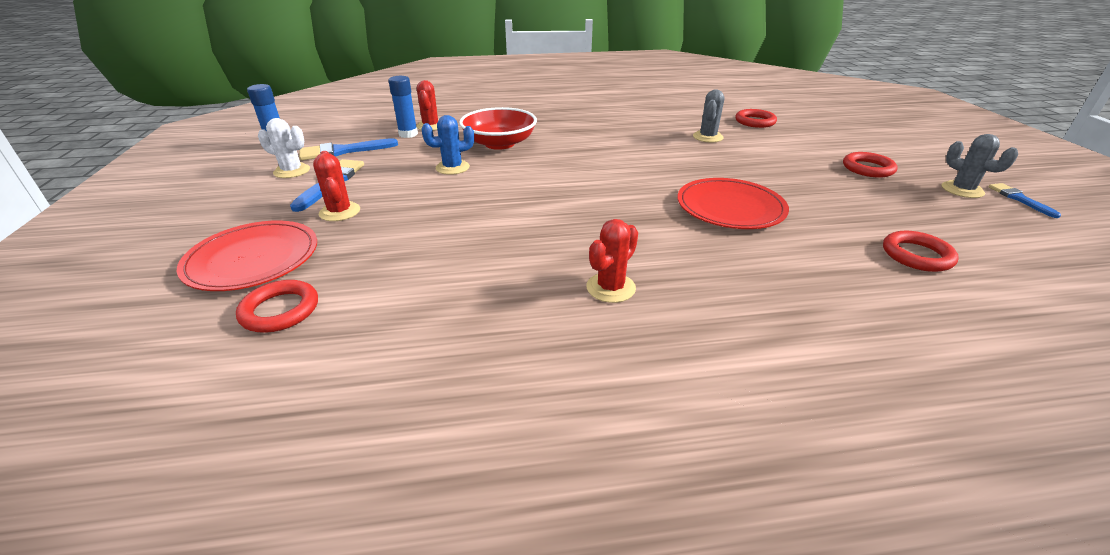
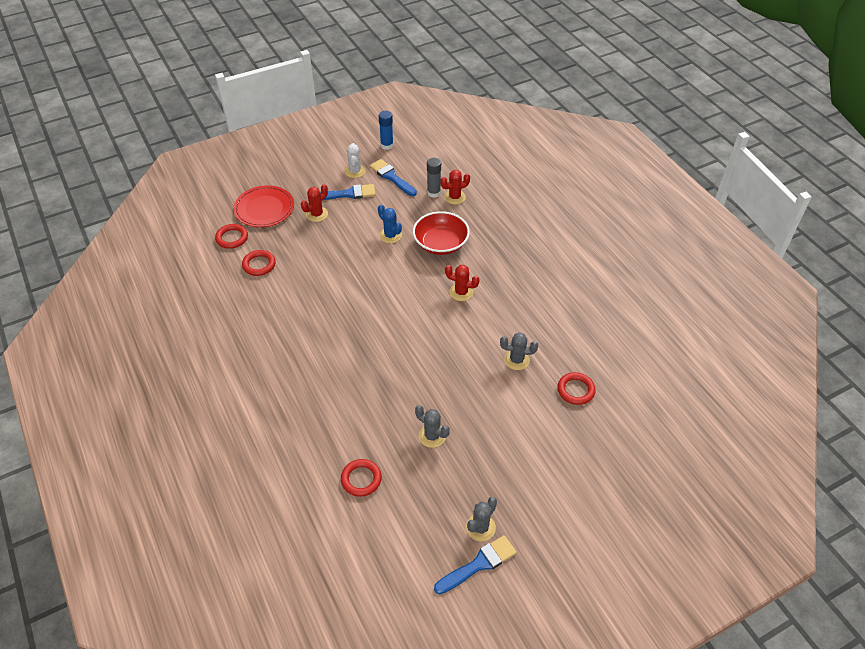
camera: 70 degrees right, 15 degrees up
(408, 134) = (433, 193): blue glue stick -> grey glue stick
(611, 288) = (282, 342): red cactus -> red cactus (461, 292)
(730, 207) = (390, 383): red plate -> none
(824, 195) = (432, 436): none -> grey cactus
(867, 168) = (497, 468): red ring -> red ring (259, 265)
(1019, 199) = (478, 564): blue brush -> blue brush, size x1.65

